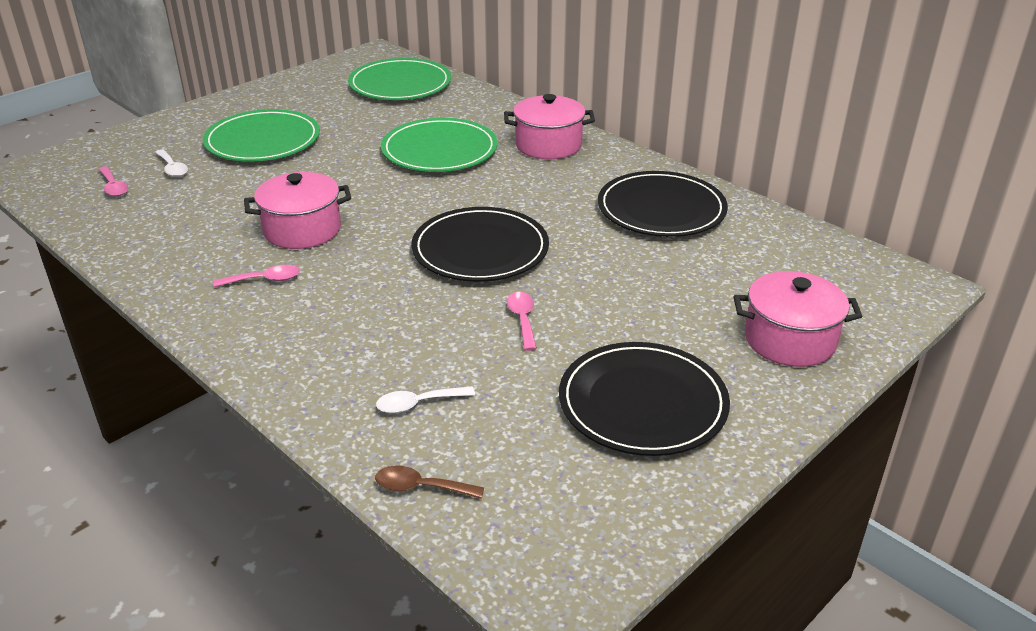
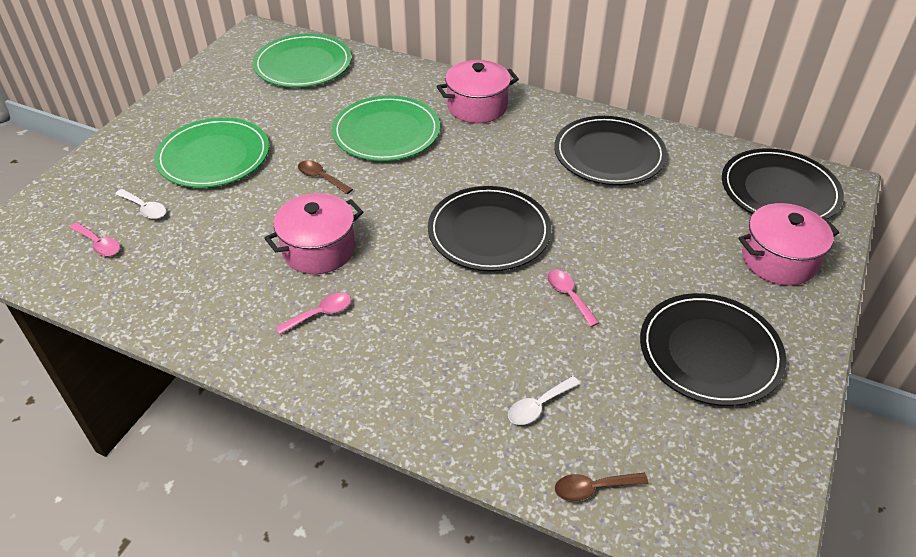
camera: 20 degrees left, 10 degrees up
(348, 174) = (321, 178): none -> brown spoon
(840, 278) = (779, 190): none -> black plate

